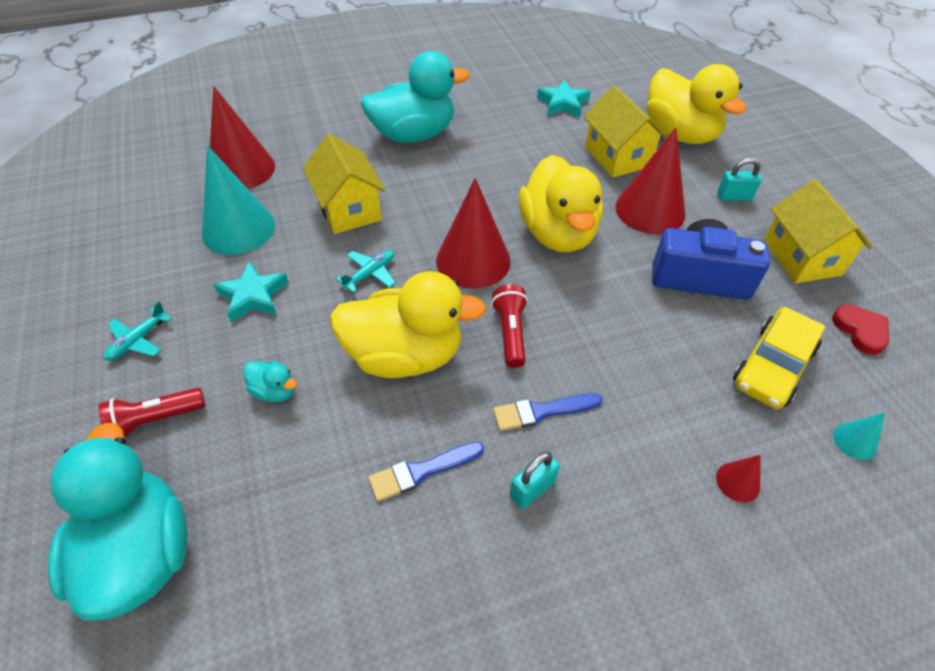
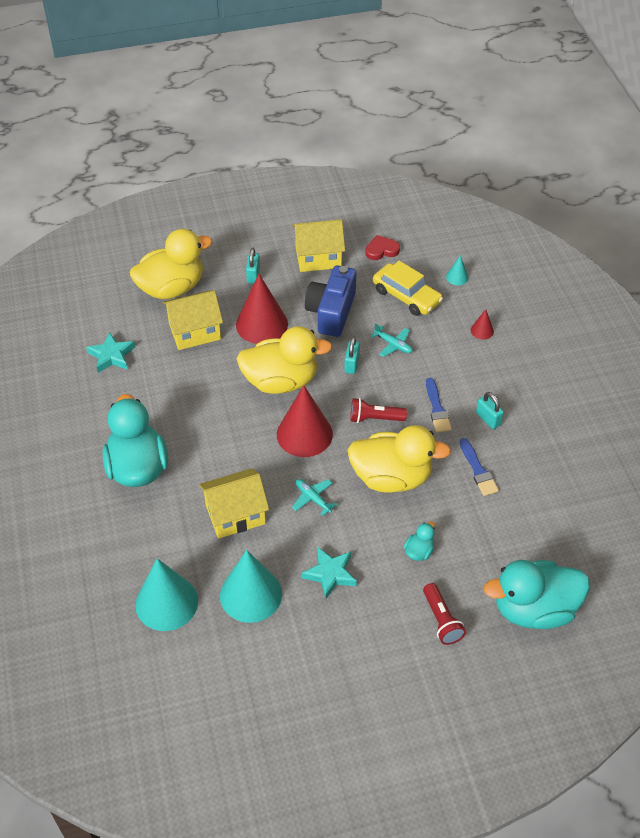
camera: 85 degrees left, 0 degrees up
(138, 340) = (371, 646): turquoise plane -> turquoise plane (393, 345)
(241, 169) = (166, 602): red cone -> turquoise cone
(405, 355) = (391, 477): yellow duck -> yellow duck turned 90 degrees clockwise
(606, 303) = (351, 364): none -> turquoise padlock

